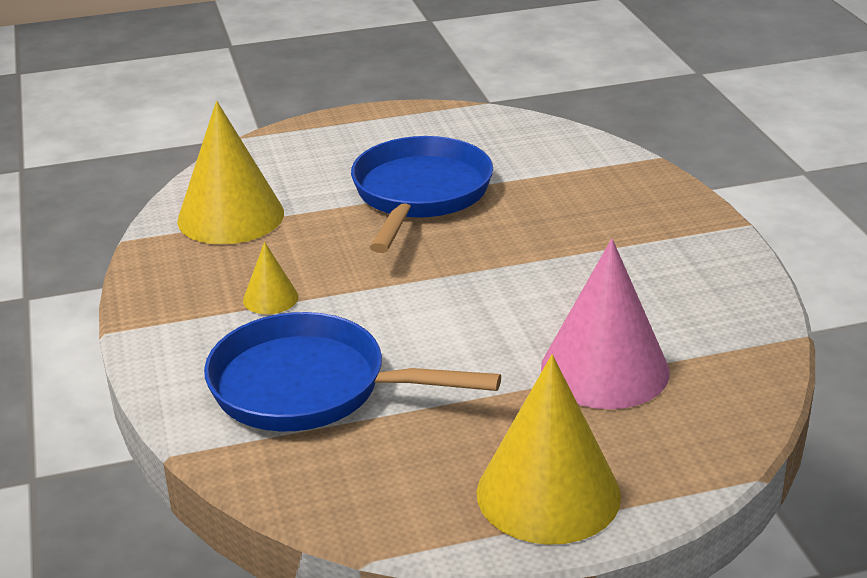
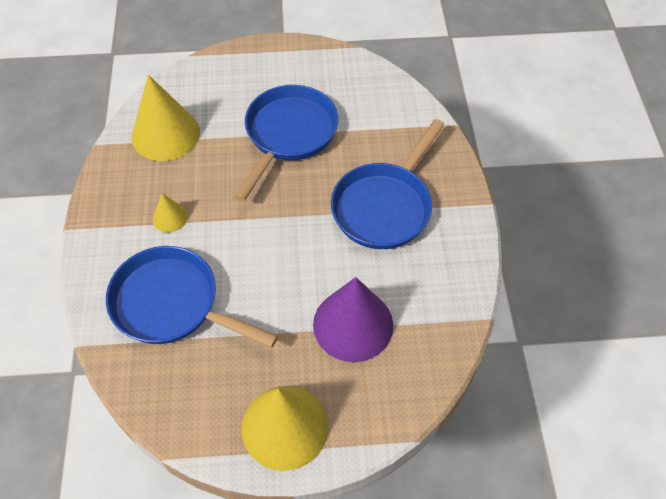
camera: 10 degrees right, 25 degrees up
(595, 245) = (384, 206): none -> blue pan
(605, 369) = (353, 324): pink cone -> purple cone

